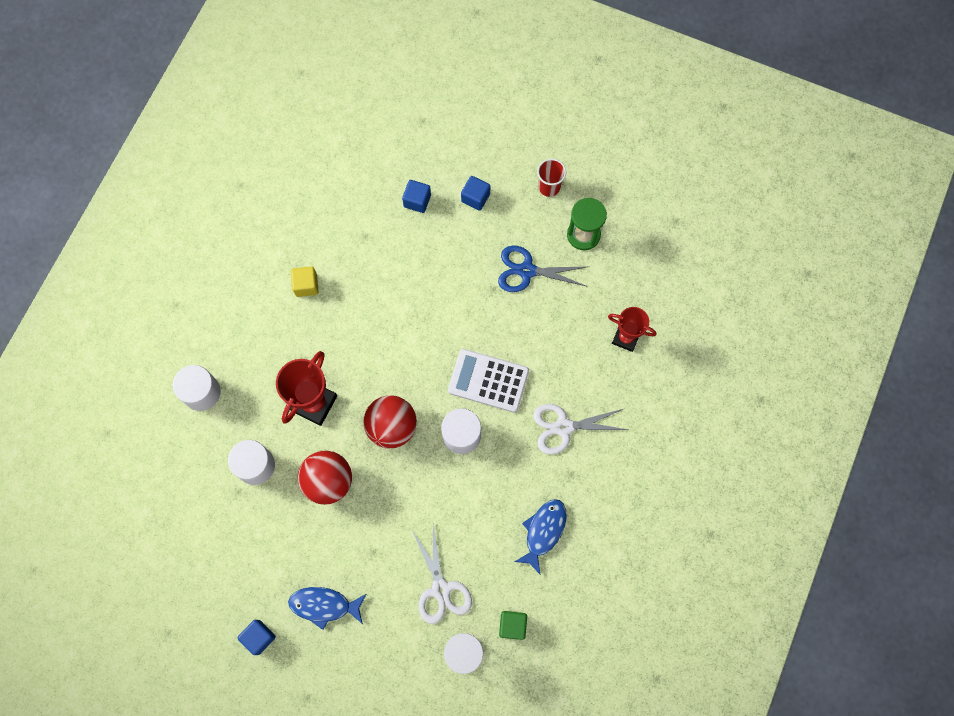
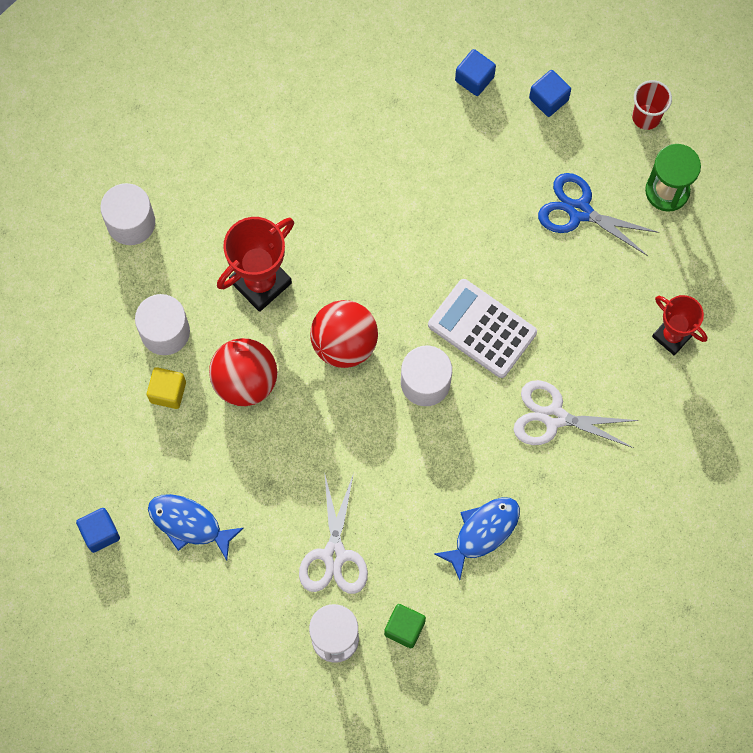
camera: 20 degrees right, 0 degrees up
(306, 285) = (301, 137): yellow cube -> yellow cube (168, 392)

